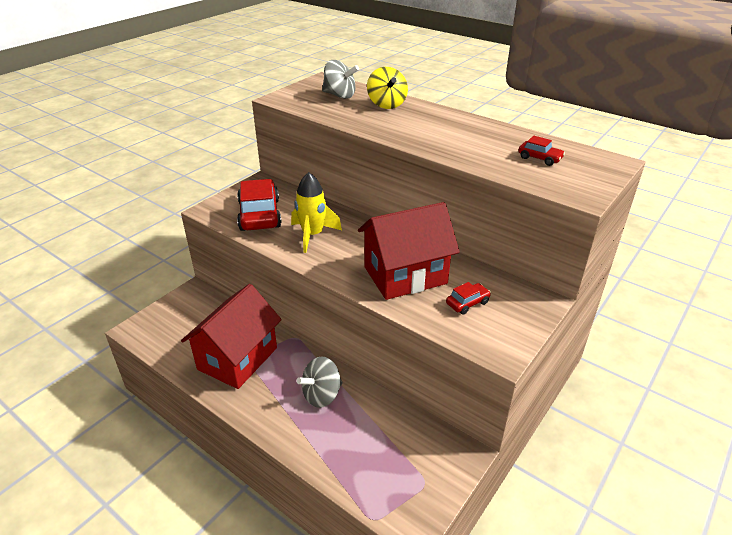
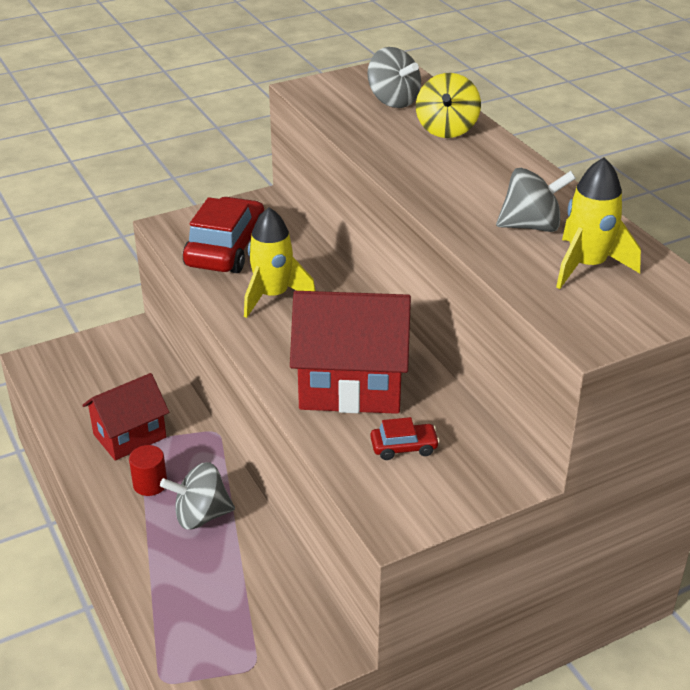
camera: 25 degrees right, 0 degrees up
(238, 358) = (130, 436): red house -> red house, size x0.66
(273, 386) = (150, 484): none -> red cylinder
(487, 144) = (531, 226): none -> grey spinning top
(539, 158) = (587, 266): red car -> yellow rocket

